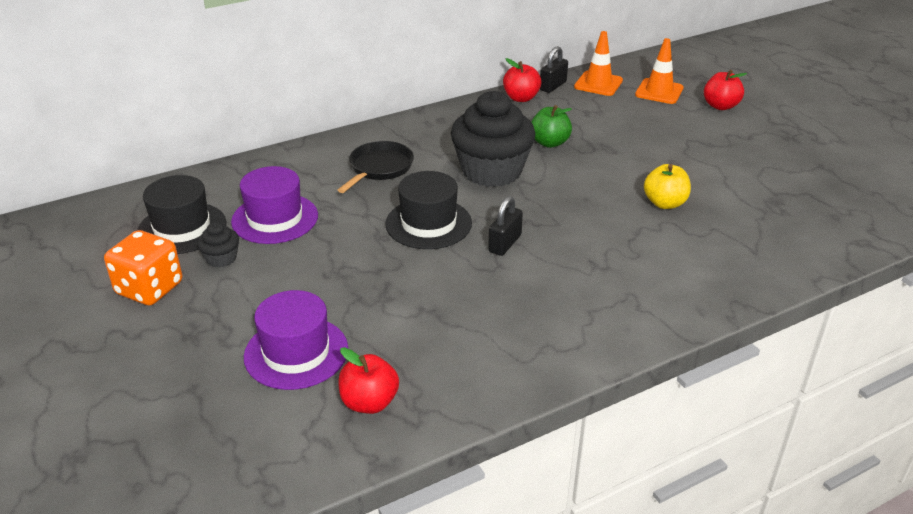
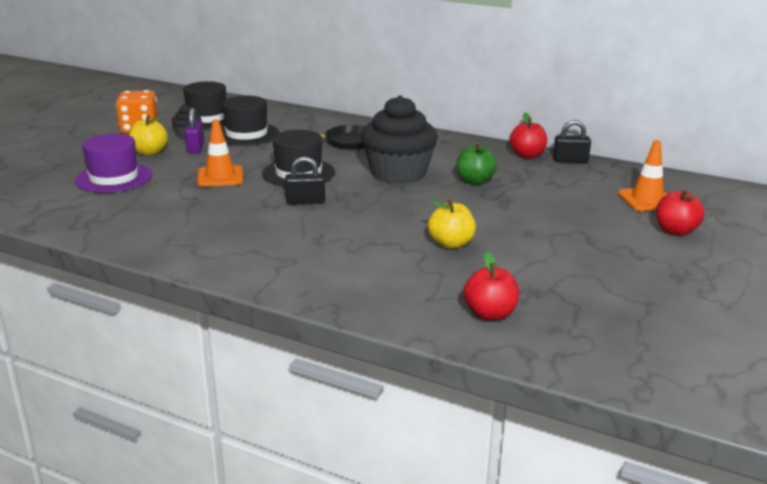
camera: 55 degrees right, 10 degrees down
(244, 303) = (149, 152): none -> yellow apple
(272, 265) = (195, 148): none -> purple padlock
(275, 218) = (246, 134): purple hat -> black hat
(369, 402) = (82, 209): red apple -> red apple (490, 314)
(598, 84) = (609, 174): orange traffic cone -> orange traffic cone (220, 177)

